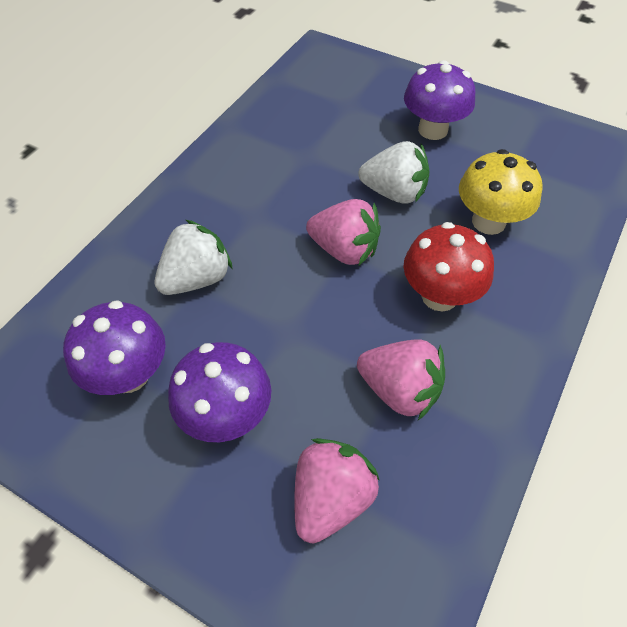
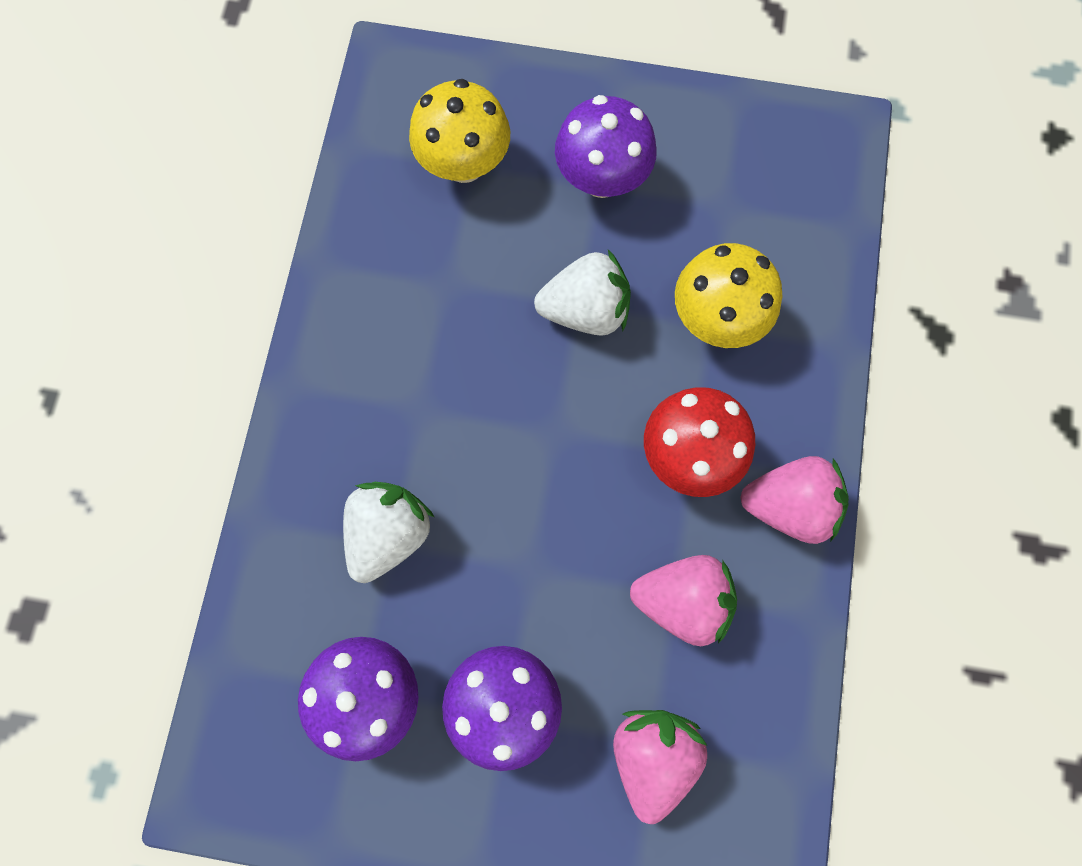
camera: 20 degrees left, 20 degrees up
(344, 102) = (464, 164): none -> yellow mushroom
(344, 250) = (554, 425): pink strawberry -> pink strawberry (789, 505)

